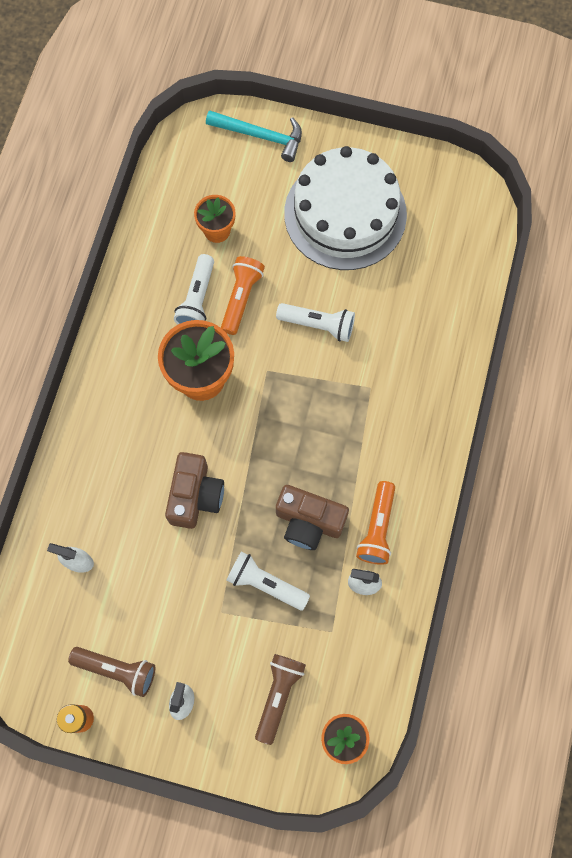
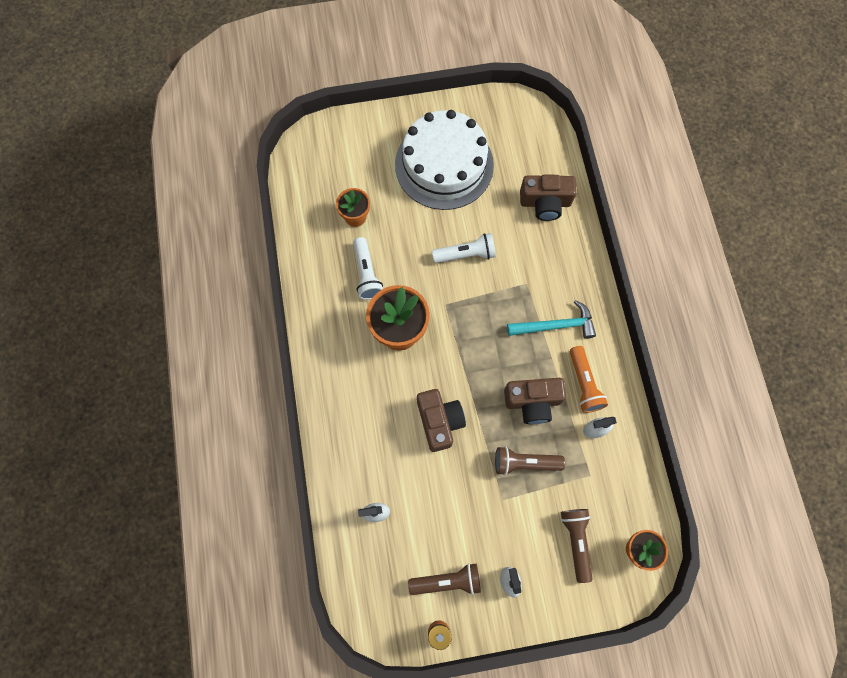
camera: 25 degrees left, 0 degrees up
(241, 298) = (399, 259): orange flashlight -> none
(261, 136) = (353, 133): turquoise hammer -> turquoise hammer (556, 325)
(265, 584) = (524, 463): white flashlight -> brown flashlight
(439, 306) = (545, 203): none -> brown camera

